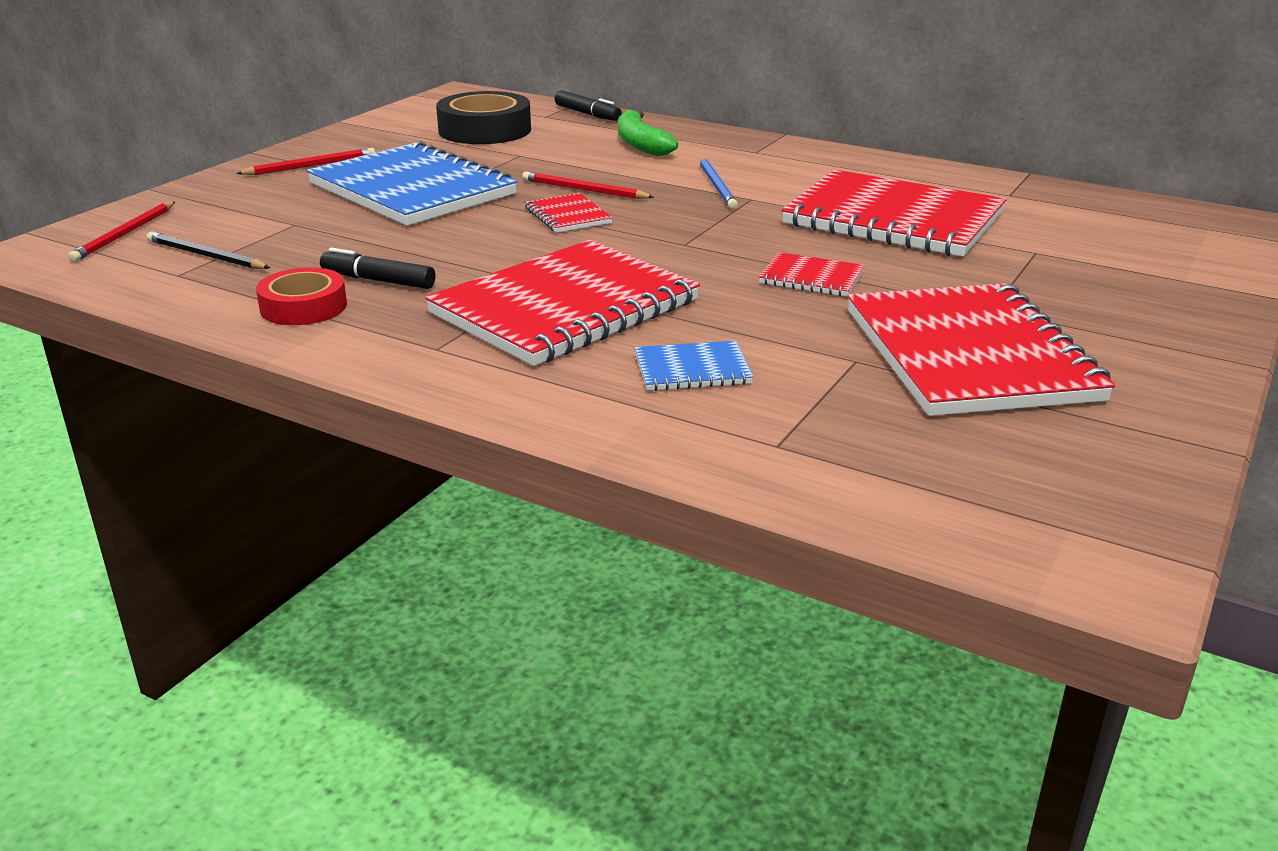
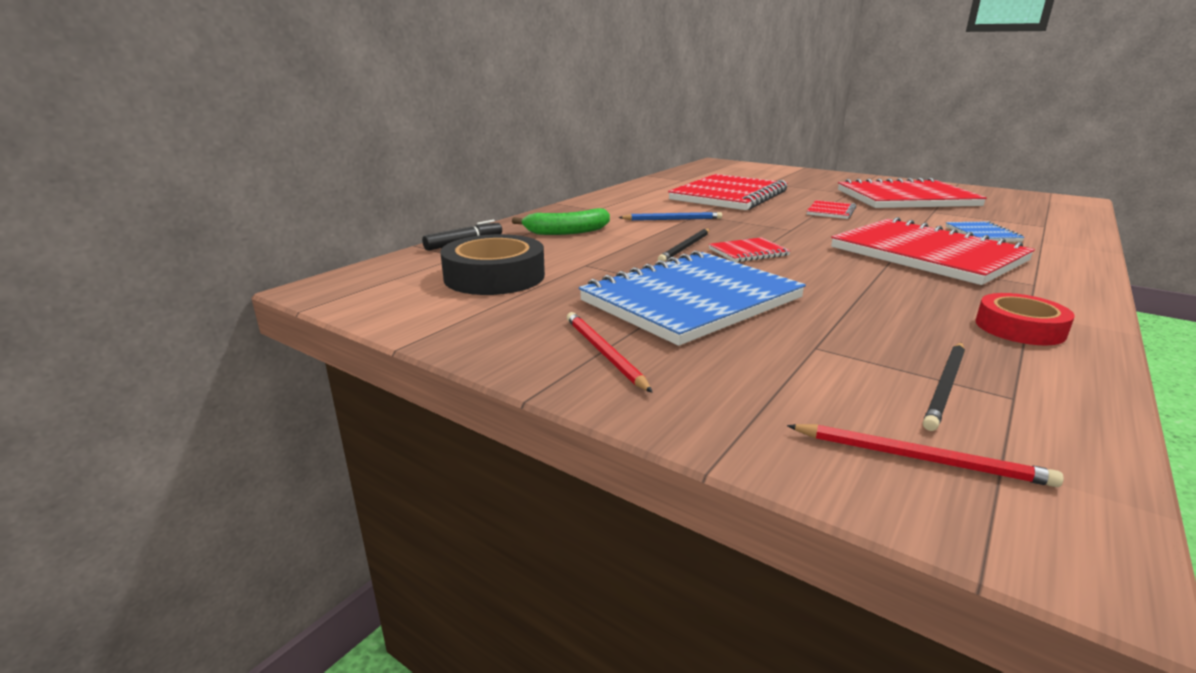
camera: 85 degrees left, 5 degrees down
(378, 280) = (933, 304): black marker -> none
(584, 190) = (685, 247): red pencil -> black pencil

